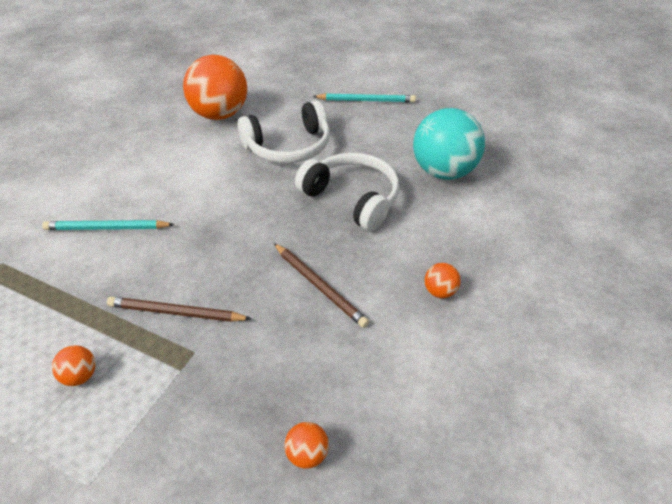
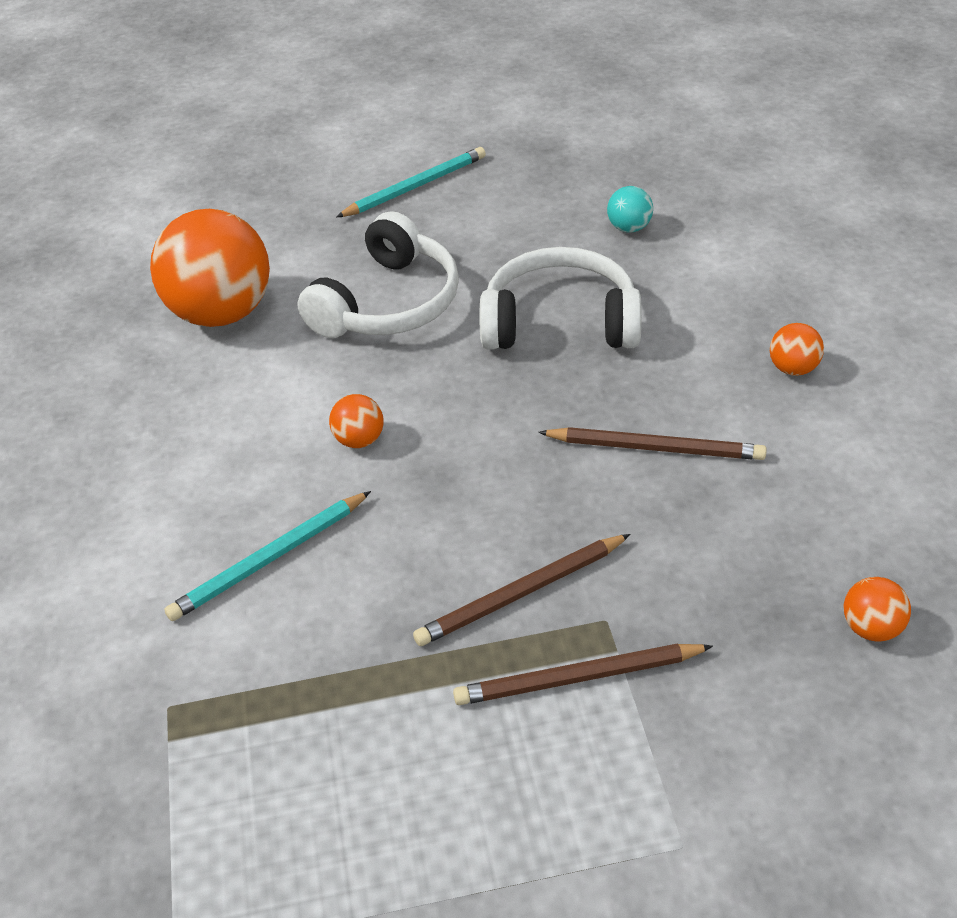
camera: 35 degrees left, 0 degrees up
(80, 376) = (501, 749): orange ball -> orange ball (359, 440)
(148, 369) = (578, 678): none -> brown pencil
(444, 171) = (629, 228): turquoise ball -> turquoise ball, size x0.42

